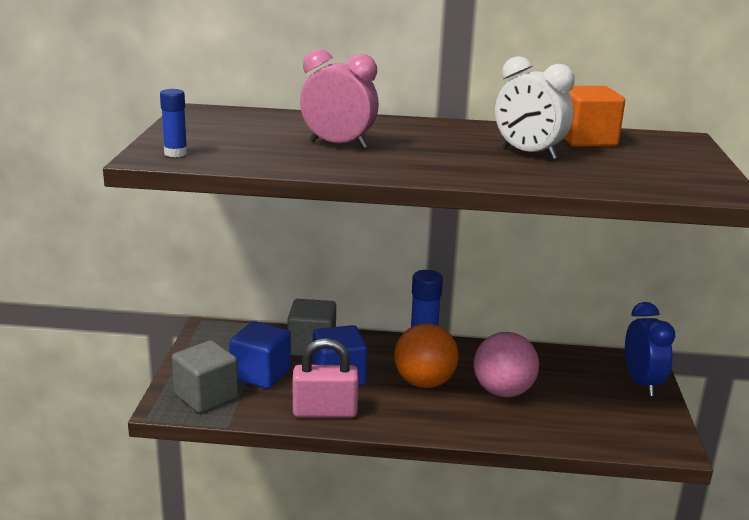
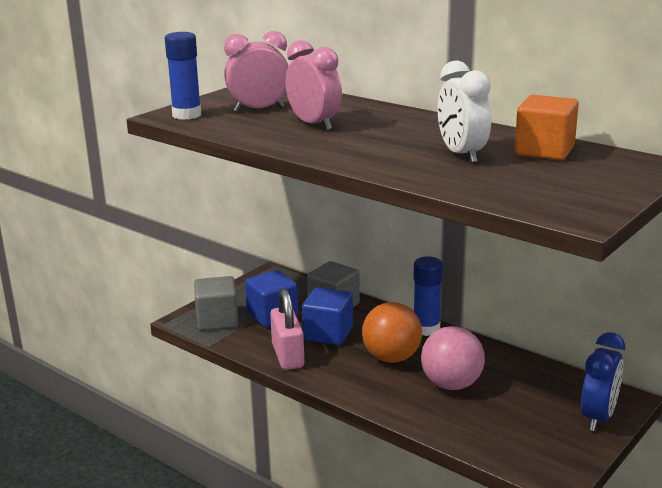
camera: 35 degrees right, 0 degrees up
(175, 153) = (187, 115): blue glue stick -> blue glue stick, size x1.59
(248, 137) = (259, 109): none -> pink clock
(325, 411) = (288, 356): pink padlock -> pink padlock turned 45 degrees clockwise

